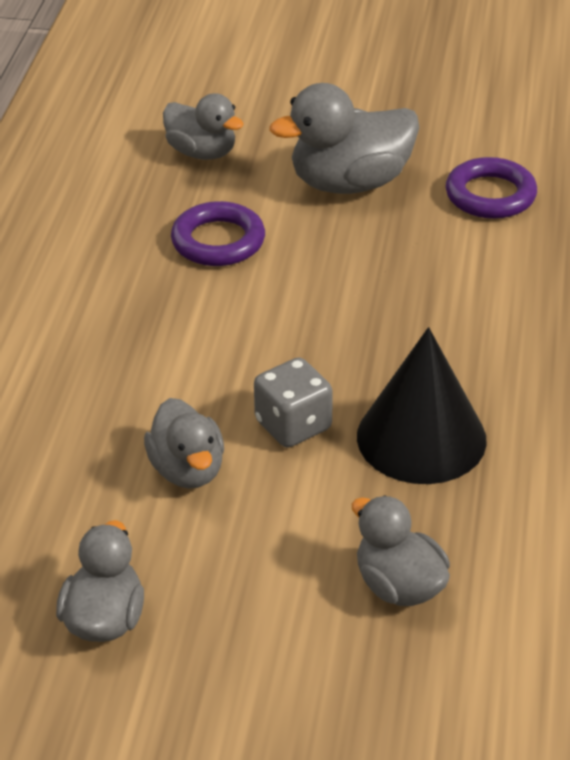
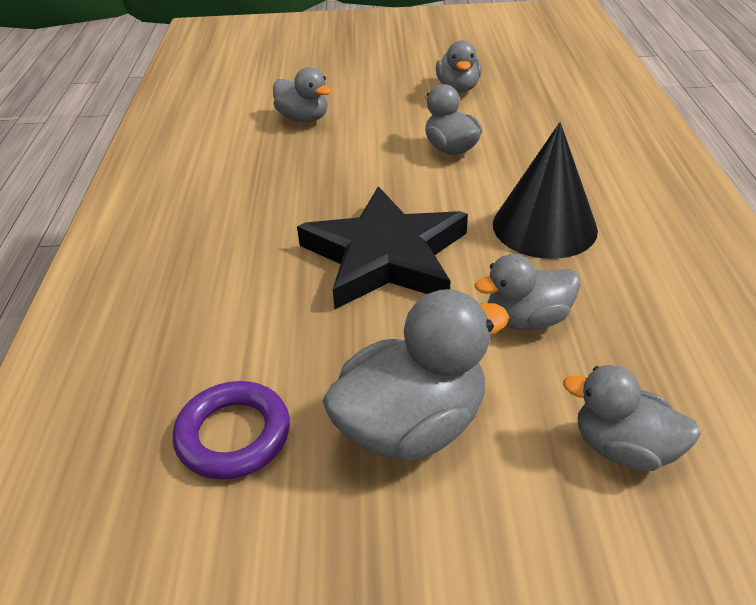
camera: 170 degrees right, 0 degrees up
(218, 241) = (527, 319): purple ring -> grey duck
(293, 425) = (390, 181): grey dice -> none
(330, 321) = (385, 256): none -> black star
(421, 437) = (297, 186): black cone -> black cone (544, 226)

